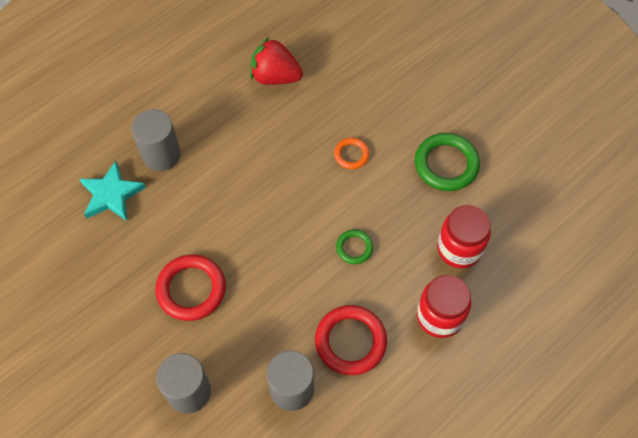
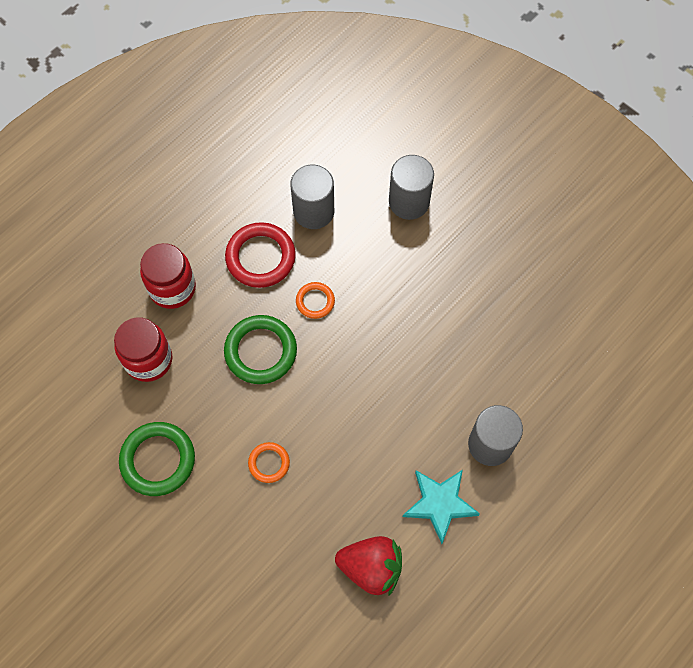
camera: 175 degrees right, 5 degrees up
(111, 194) = (534, 390): turquoise star -> turquoise star (439, 504)
(191, 289) = (425, 294): red ring -> none
(299, 291) = (315, 301): none -> orange ring
(354, 248) = (260, 351): green ring -> green ring, size x1.82

